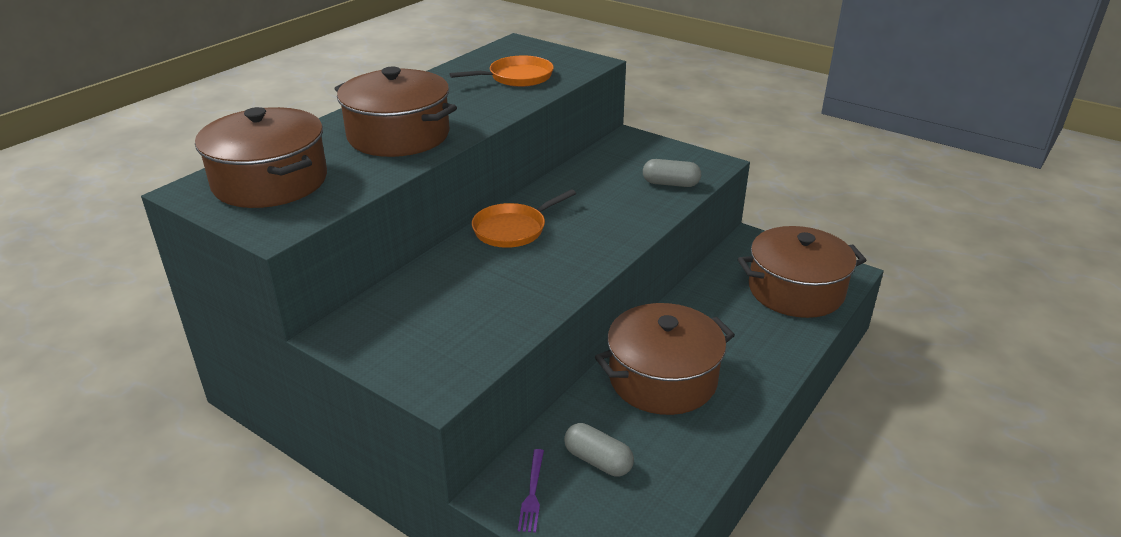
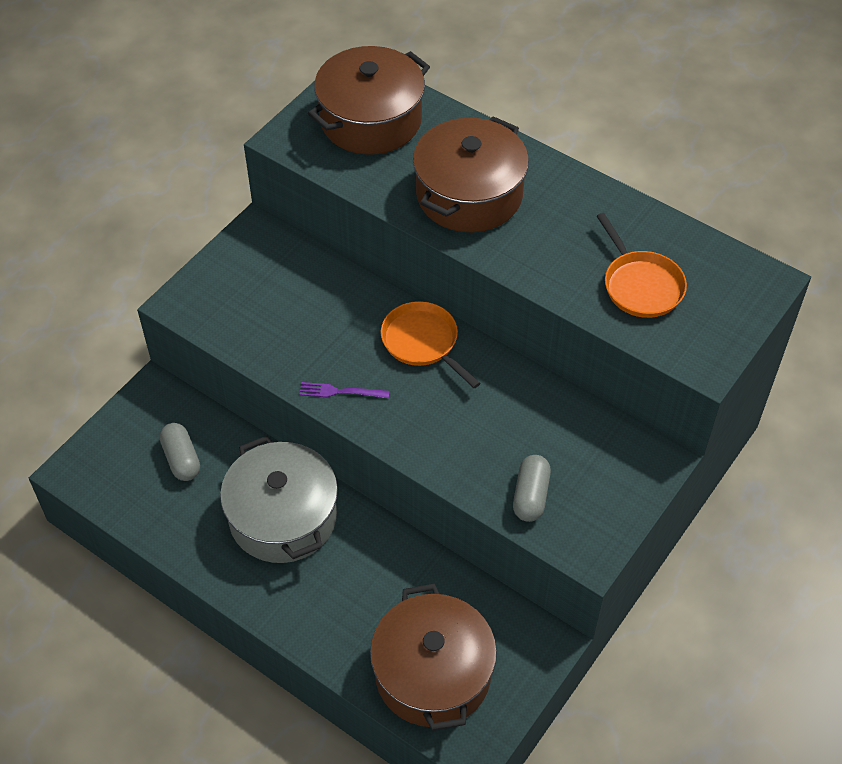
camera: 90 degrees right, 20 degrees up
(532, 493) = (152, 413): purple fork -> purple fork (340, 392)
(598, 461) = (181, 459): grey capsule -> grey capsule turned 60 degrees counterclockwise
(662, 378) = (283, 517): brown pot -> grey pot

